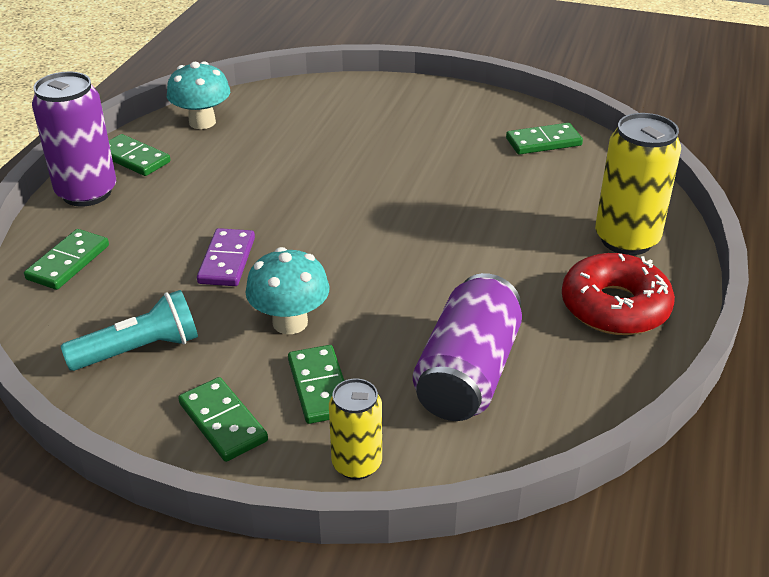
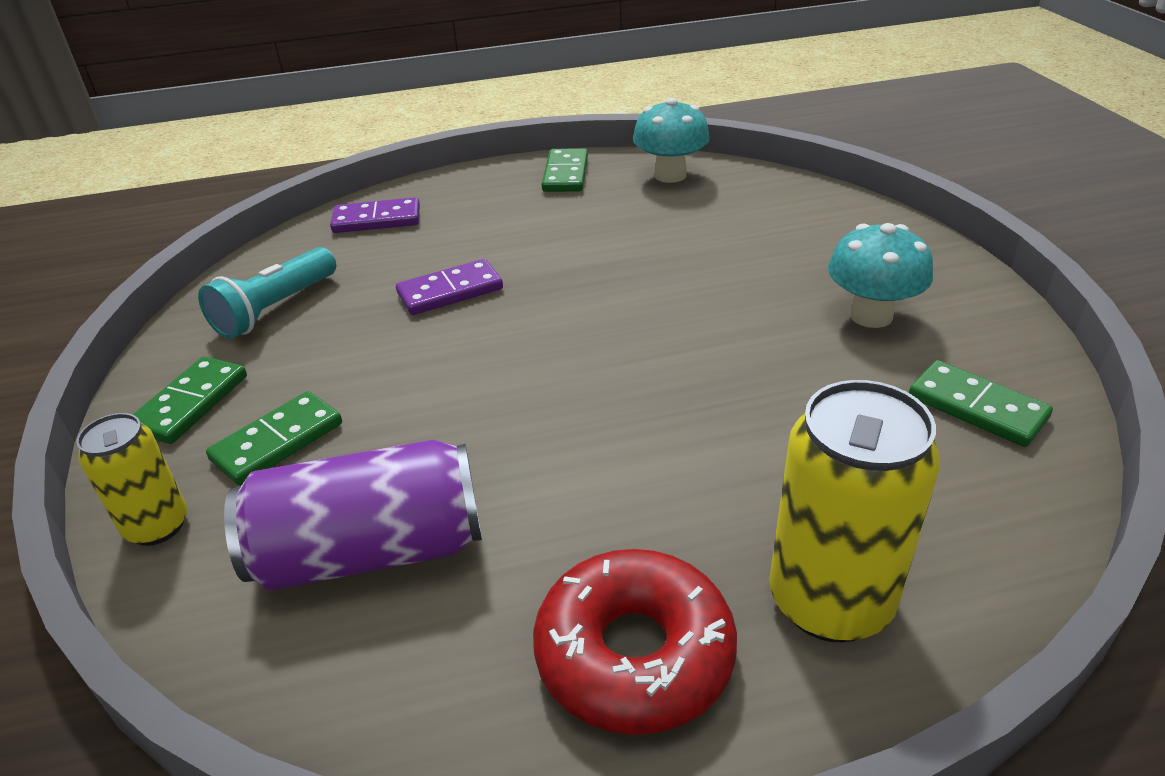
camera: 60 degrees right, 0 degrees up
(68, 262) = (377, 219): green domino -> purple domino
(87, 193) = (487, 180): purple can -> none
(139, 349) = (275, 309): turquoise flashlight -> turquoise flashlight turned 90 degrees clockwise
(290, 322) = (376, 373): turquoise mushroom -> turquoise mushroom (871, 315)

